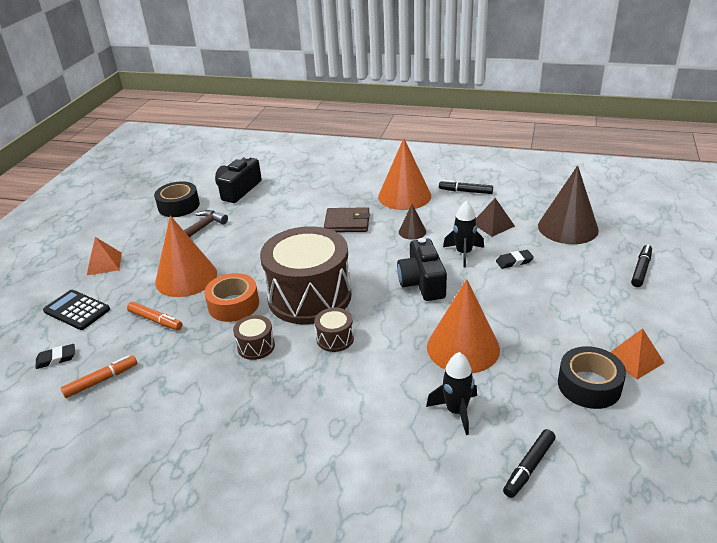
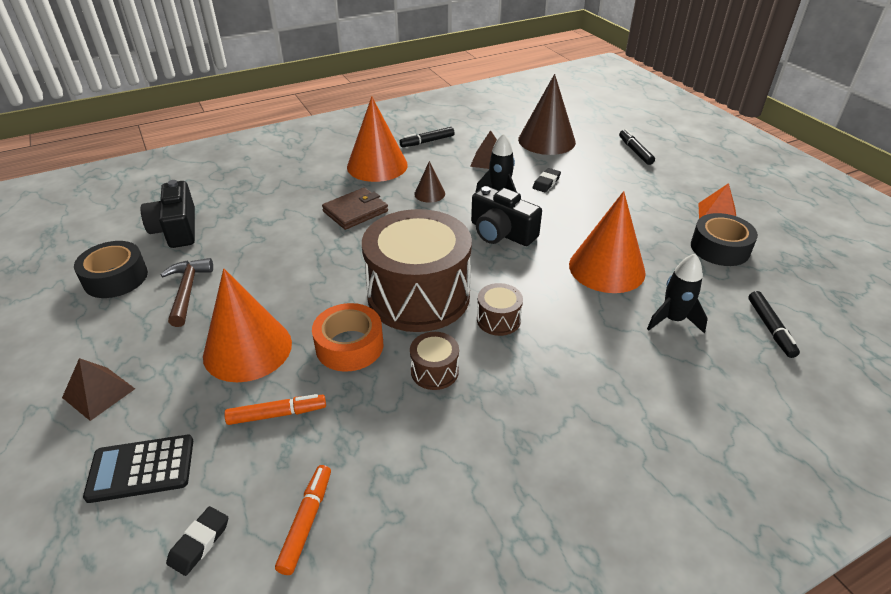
camera: 45 degrees left, 5 degrees up
(104, 263) = (98, 393): orange pyramid -> brown pyramid

